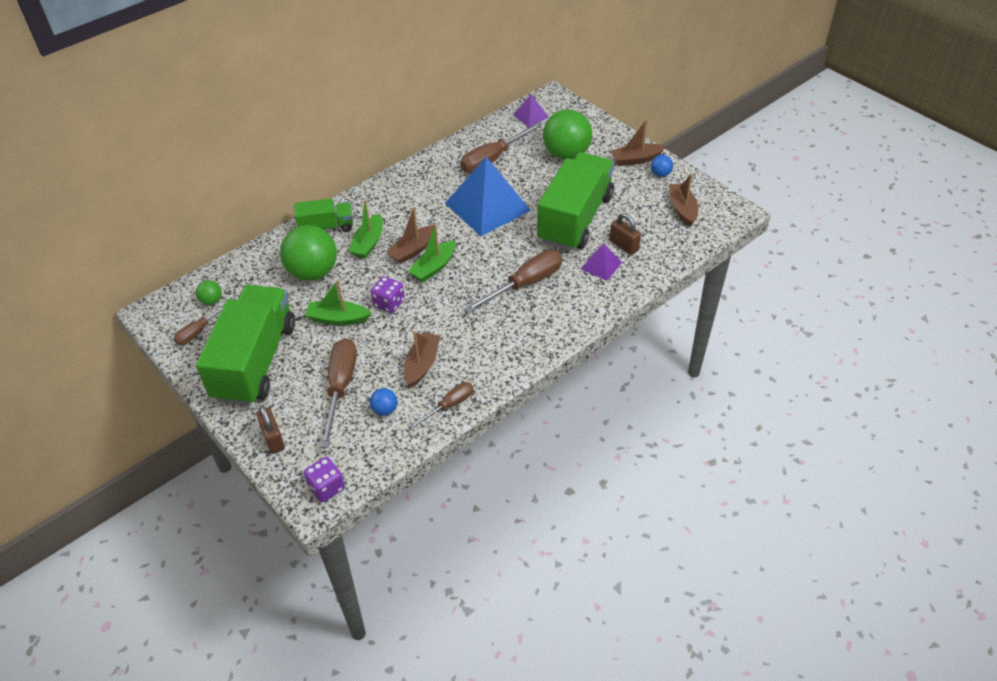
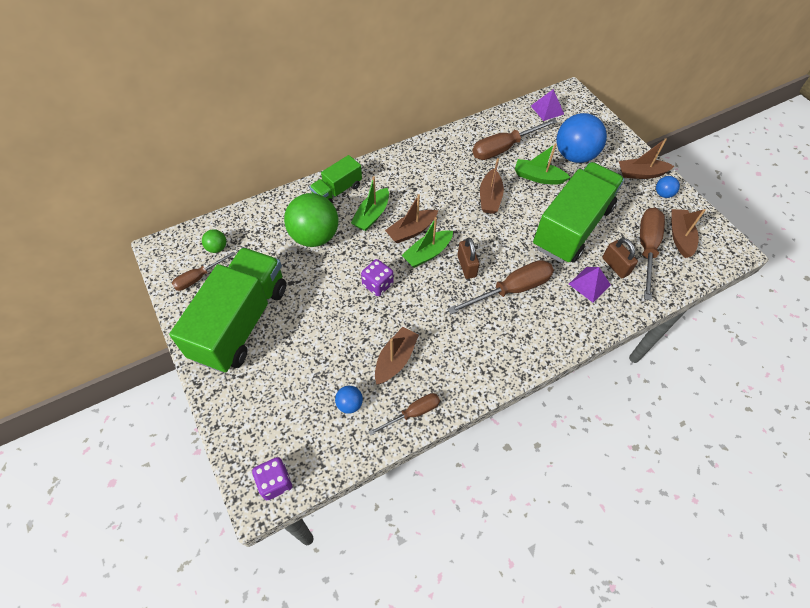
camera: 10 degrees right, 10 degrees up
(273, 439) = (237, 413): brown padlock -> brown padlock (466, 266)
(326, 227) = (337, 191): green truck -> green truck turned 135 degrees clockwise
(338, 319) = (327, 291): green boat -> green boat (538, 177)
(340, 387) = (313, 368): brown screwdriver -> brown screwdriver (646, 248)
(487, 206) = (490, 198): blue pyramid -> brown boat
(566, 154) = (574, 156): green ball -> blue ball

